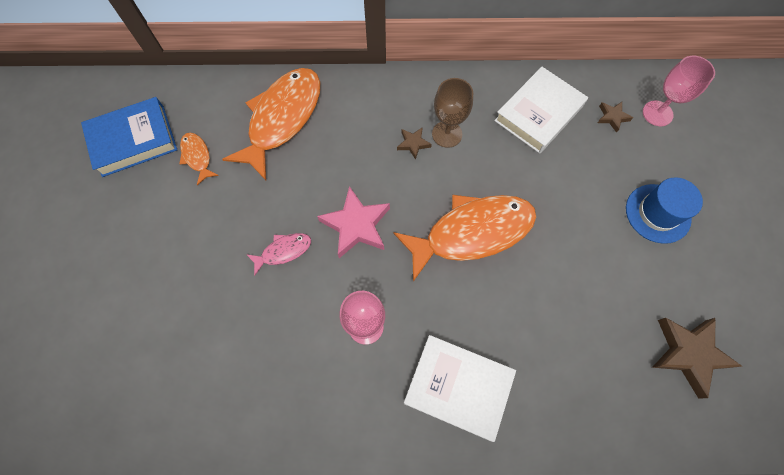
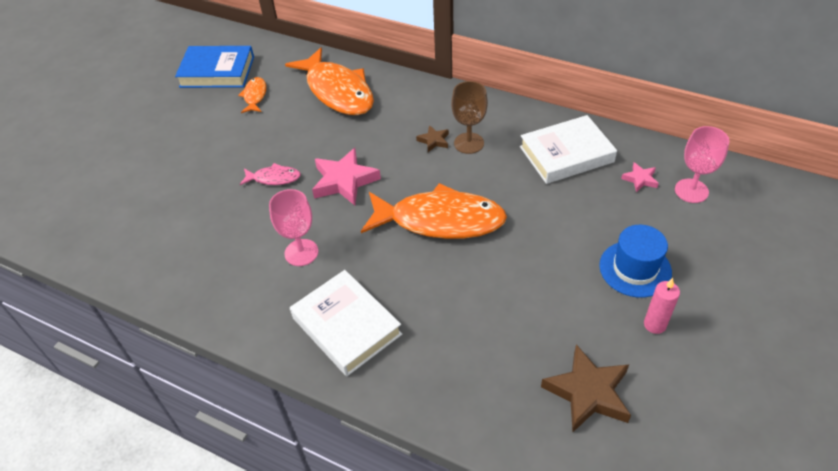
camera: 30 degrees right, 20 degrees down
(282, 119) = (337, 91): orange fish -> orange fish turned 90 degrees clockwise
(612, 117) = (640, 179): brown star -> pink star
(701, 263) = (654, 325): none -> pink candle

